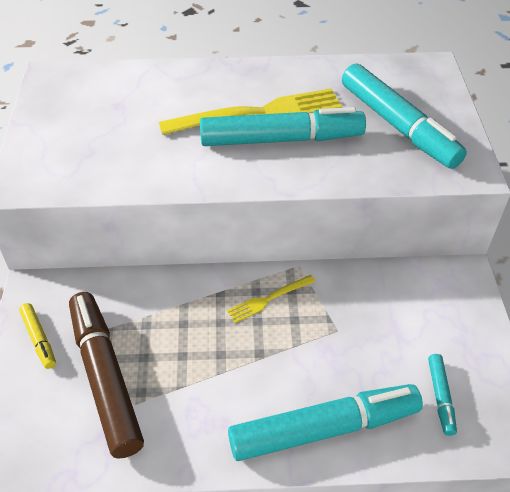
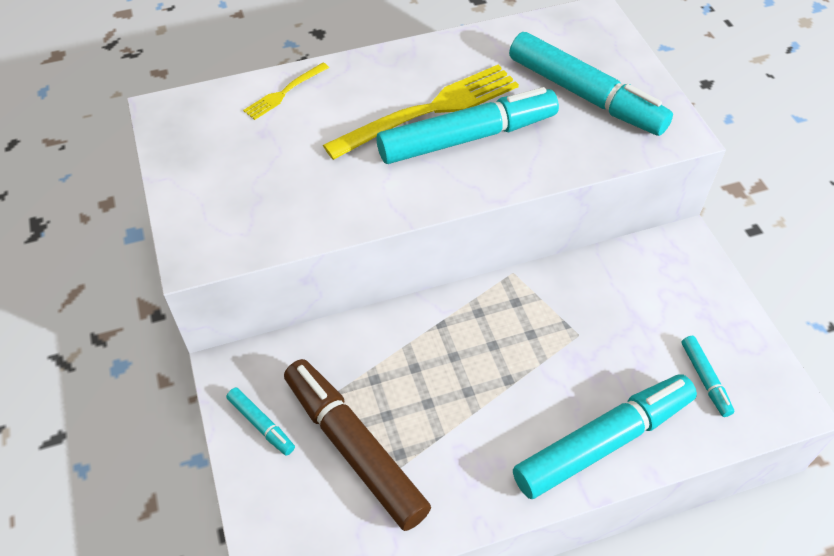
camera: 15 degrees left, 5 degrees up
(39, 339) = (261, 425): yellow marker -> turquoise marker
(268, 300) = (494, 319): yellow fork -> yellow fork (284, 93)

